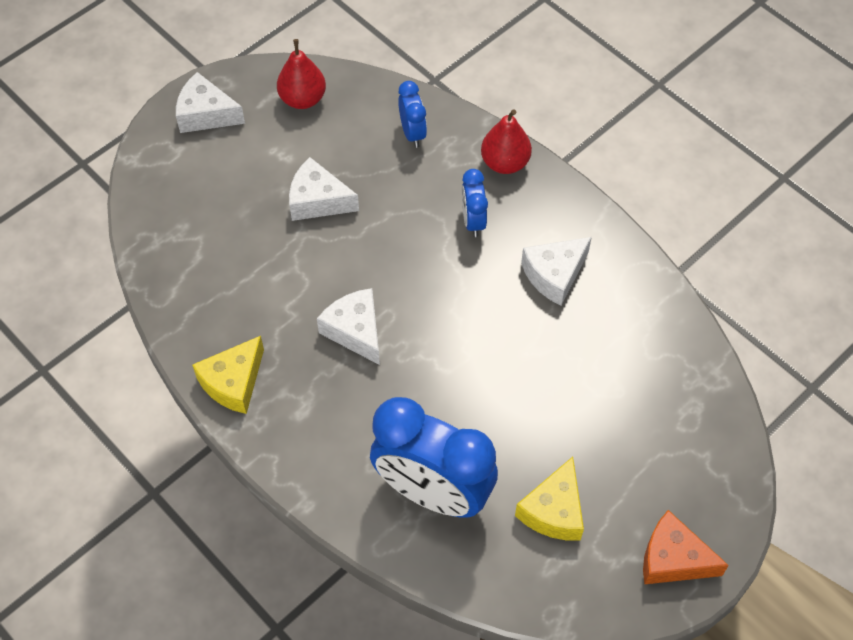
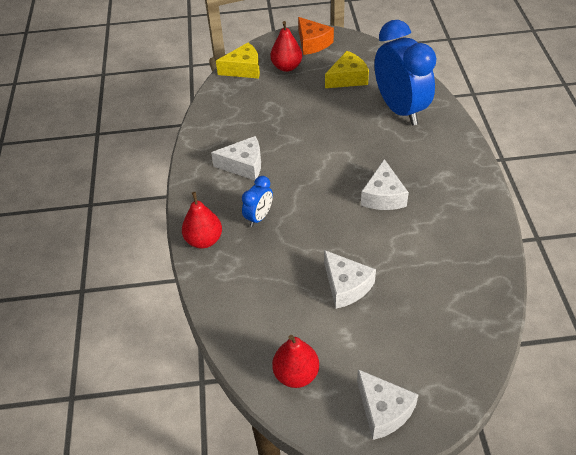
camera: 140 degrees left, 10 degrees down
(233, 382) = (477, 207): yellow cheese -> yellow cheese (243, 69)
(412, 133) = (241, 295): blue clock -> none
(662, 478) = (286, 67): none -> red pear

